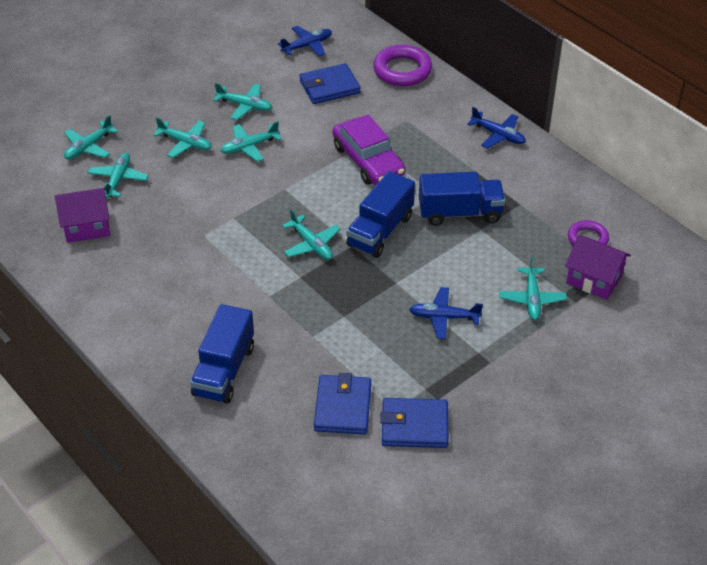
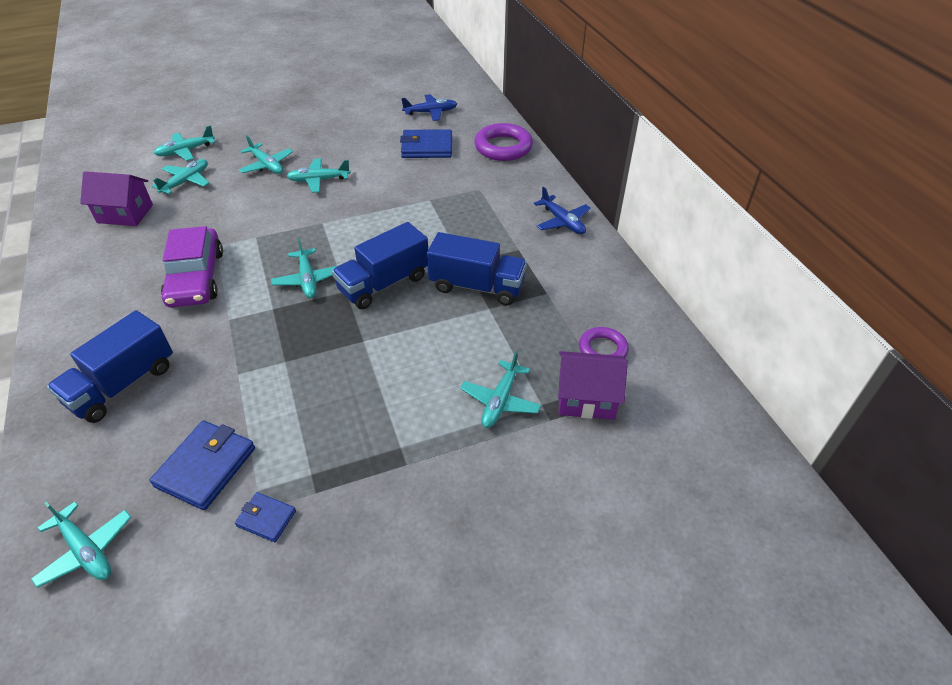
camera: 20 degrees right, 0 degrees up
(245, 106) = (341, 147): turquoise plane -> turquoise plane (86, 550)
(368, 160) = (418, 216): purple car -> purple car (196, 278)
(414, 426) = (266, 518): blue wallet -> blue wallet, size x0.55
(443, 317) = (388, 393): blue plane -> none
(594, 279) = (586, 398): purple house -> purple house turned 45 degrees counterclockwise

